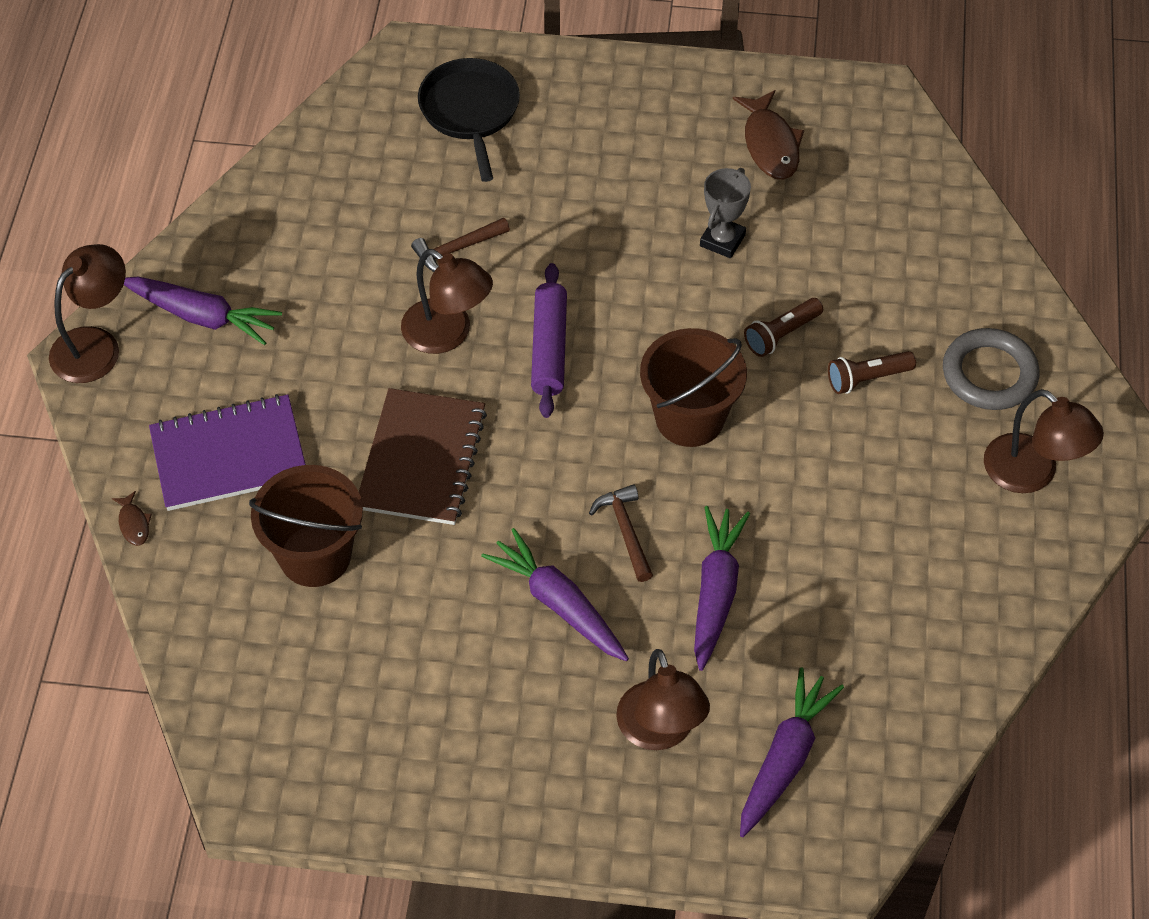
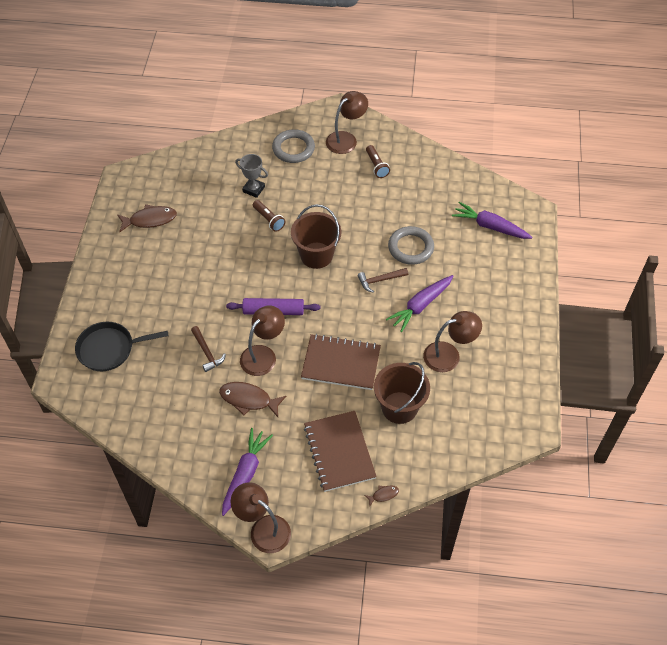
camera: 90 degrees left, 0 degrees up
(229, 455) = (339, 452): purple notebook -> brown notebook
(351, 315) = (248, 399): none -> brown fish
(660, 731) = (482, 268): brown lamp -> brown lamp (449, 355)
(715, 592) = (410, 248): purple carrot -> grey ring
(722, 240) = (210, 240): grey trophy -> grey trophy (253, 189)
(867, 379) = (295, 190): brown flashlight -> brown flashlight (376, 166)

